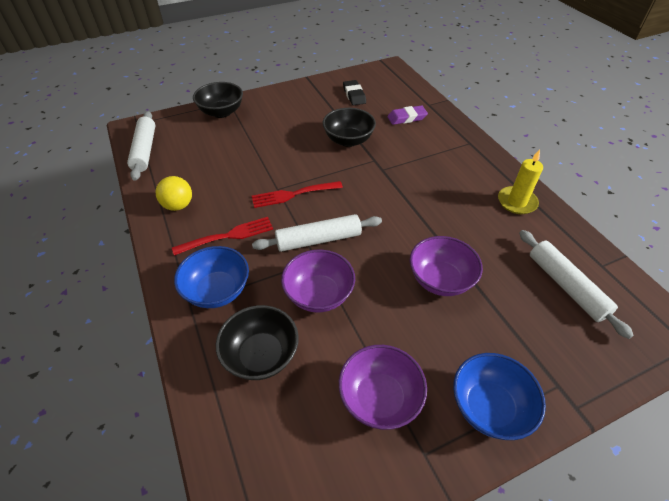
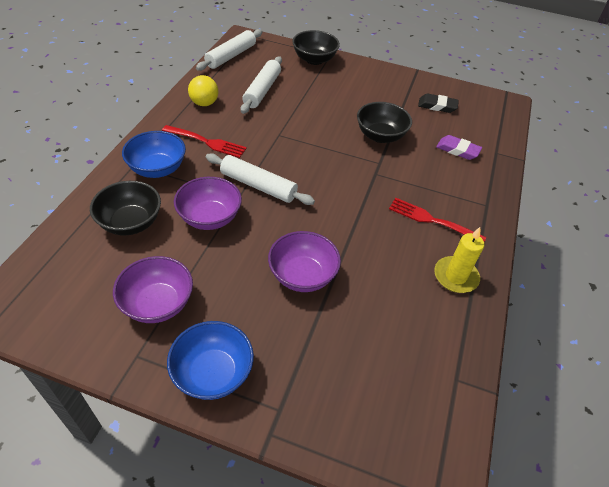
camera: 40 degrees right, 0 degrees up
(293, 194) = (284, 145): red fork -> red fork (432, 220)
(354, 95) = (437, 106): black eraser -> black eraser turned 75 degrees clockwise
(566, 286) = (396, 363): white rolling pin -> white rolling pin (262, 90)

